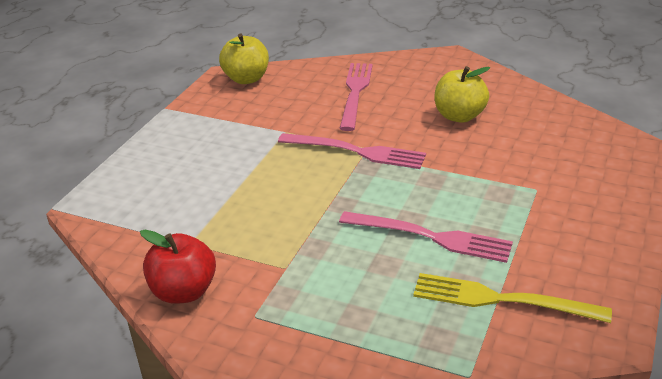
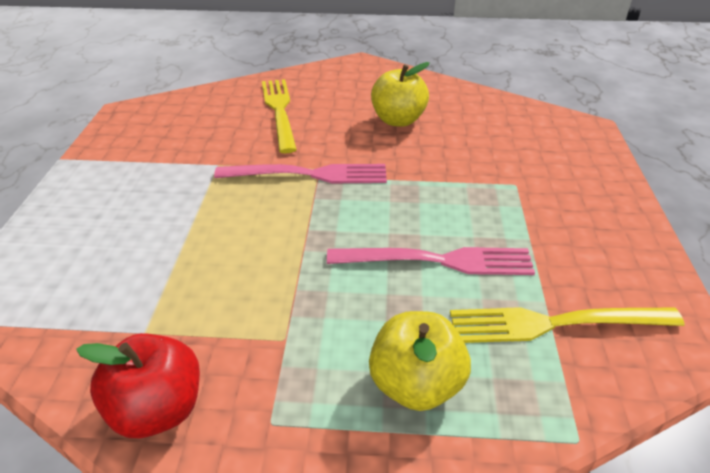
camera: 20 degrees left, 5 degrees up
(246, 79) = (151, 112): yellow apple -> yellow apple (416, 385)
(355, 92) = (279, 111): pink fork -> yellow fork

